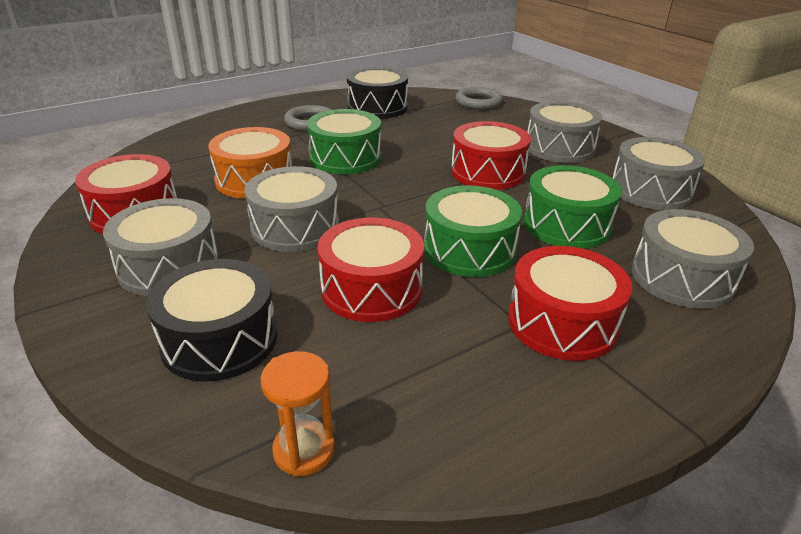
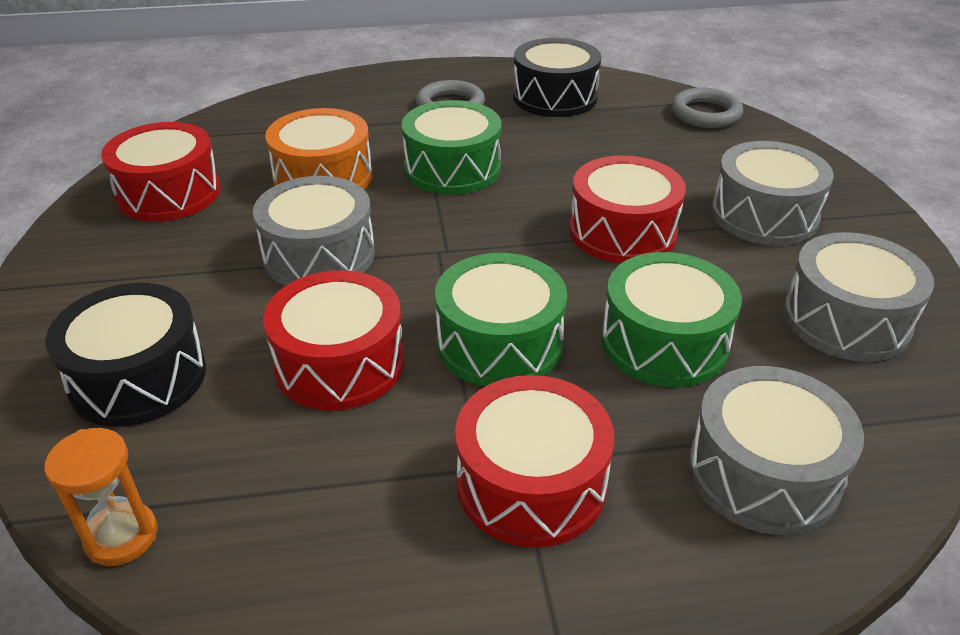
camera: 25 degrees right, 5 degrees up
(169, 266) = (154, 271): grey drum -> none

